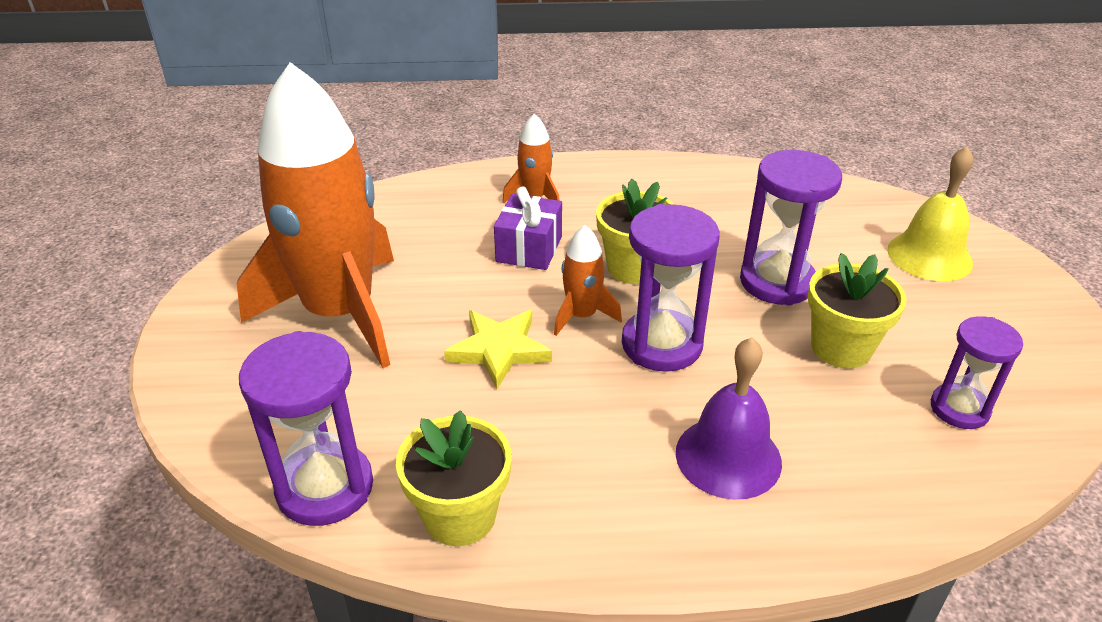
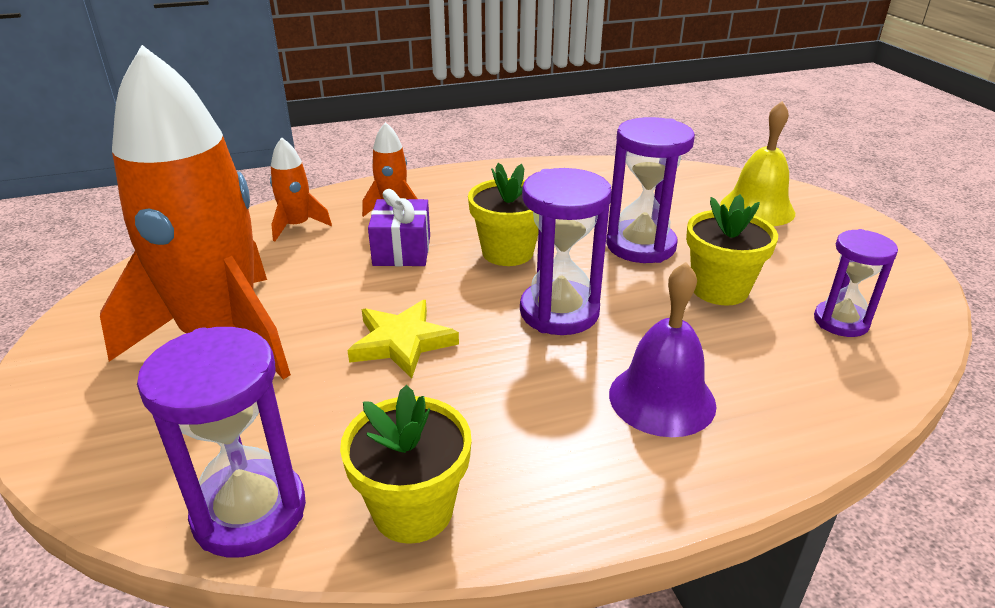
camera: 15 degrees left, 5 degrees down
(582, 315) = (474, 299): orange rocket -> orange rocket (297, 226)

